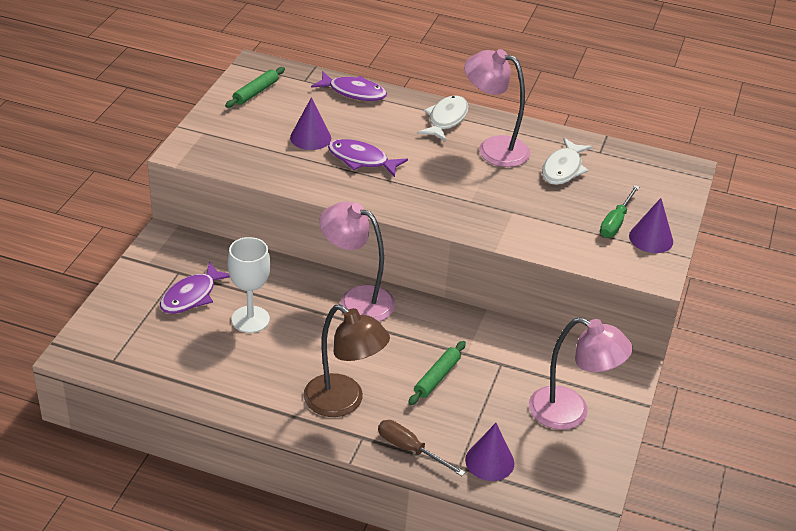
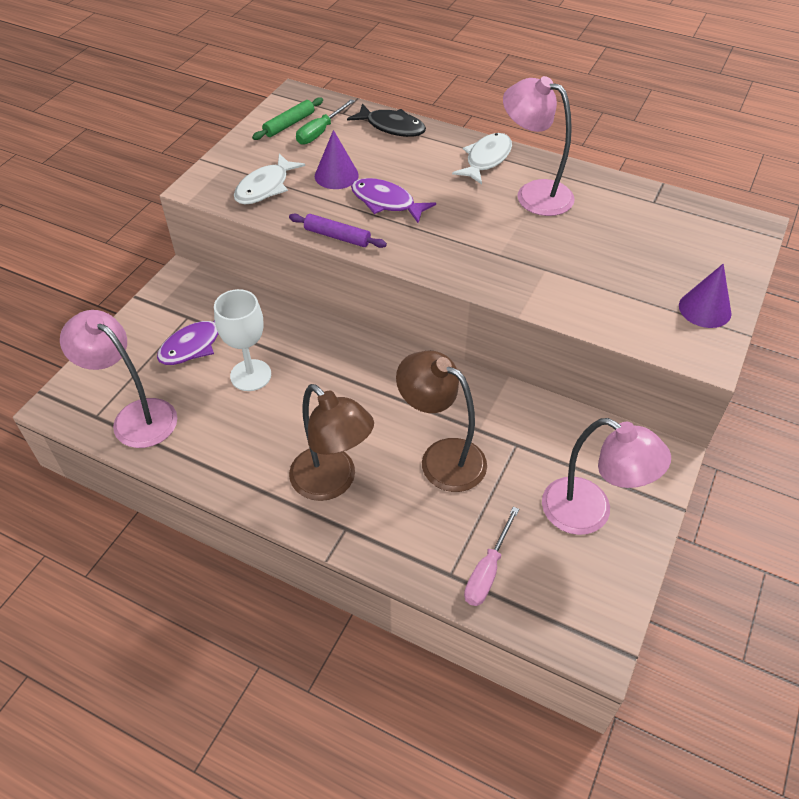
camera: 10 degrees right, 10 degrees up
(323, 191) = (337, 237): none -> purple rolling pin
(353, 92) = (392, 127): purple fish -> black fish
(357, 300) = (368, 358): pink lamp -> pink lamp (135, 416)
(410, 449) = (397, 548): brown screwdriver -> none
(437, 377) = (441, 457): green rolling pin -> brown lamp
(489, 461) = (487, 571): purple cone -> pink screwdriver
(563, 168) = (609, 220): white fish -> white fish (265, 187)
(615, 222) = (664, 287): green screwdriver -> green screwdriver (320, 132)

